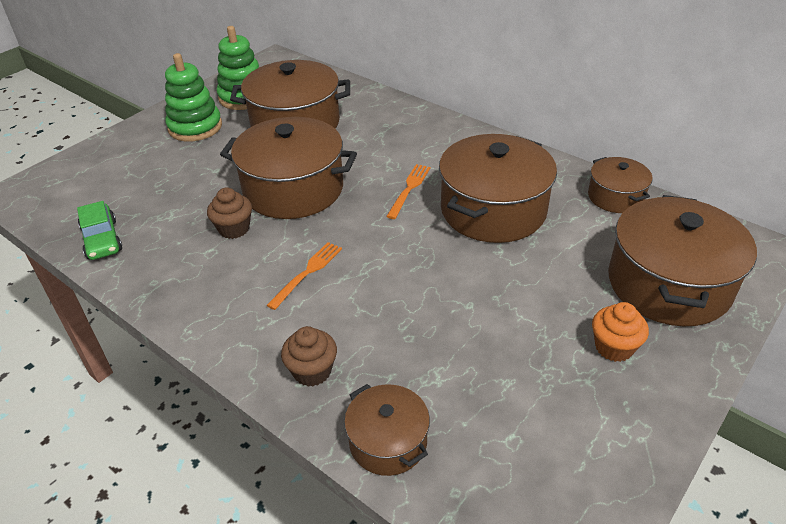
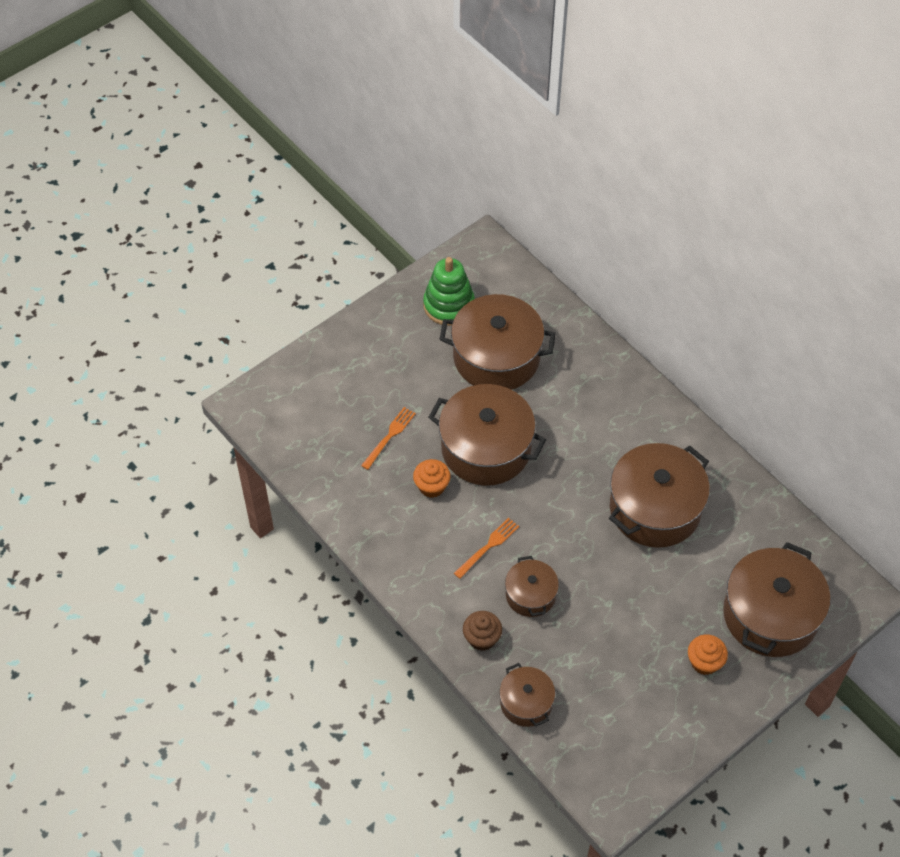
camera: 10 degrees right, 15 degrees up
(102, 239) = (322, 477): green car -> none
(195, 127) = (400, 343): green stacking toy -> none
(234, 229) = (432, 486): brown cupcake -> orange cupcake
(409, 188) = (588, 468): orange fork -> orange fork (389, 436)
(615, 197) = (766, 514): brown pot -> brown pot (530, 595)

